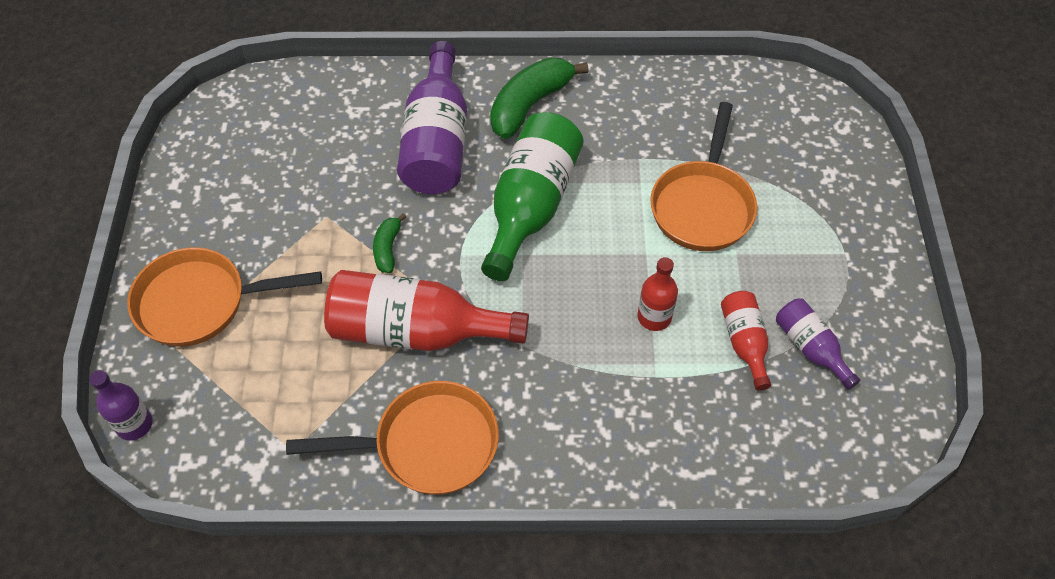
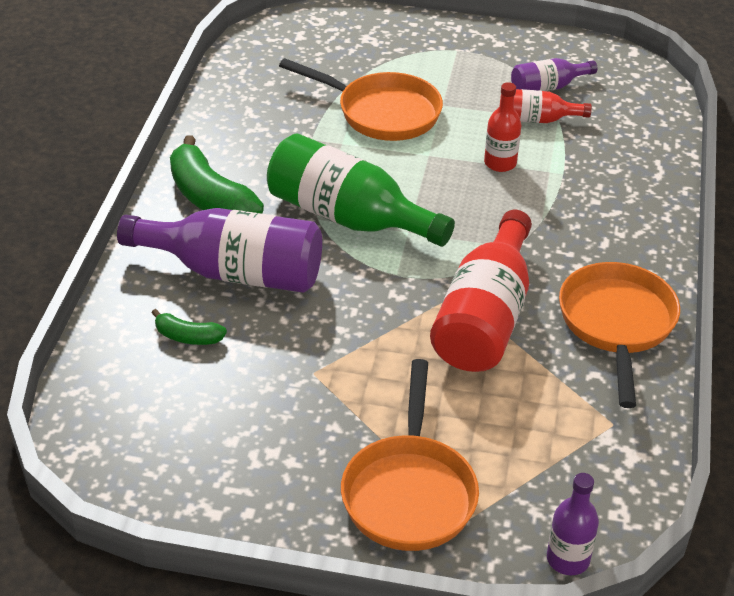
camera: 80 degrees left, 15 degrees down
(387, 249) = (374, 327): green banana -> green banana (188, 337)

